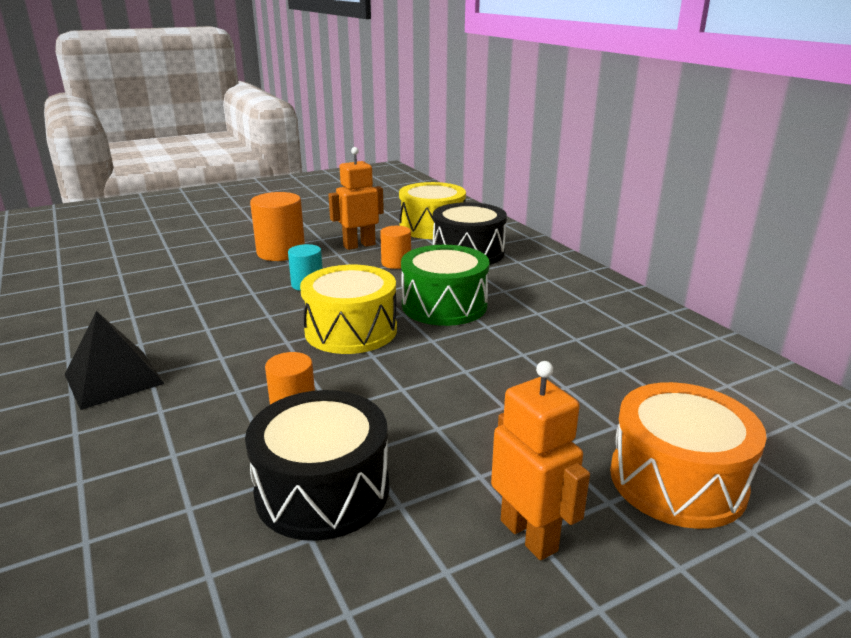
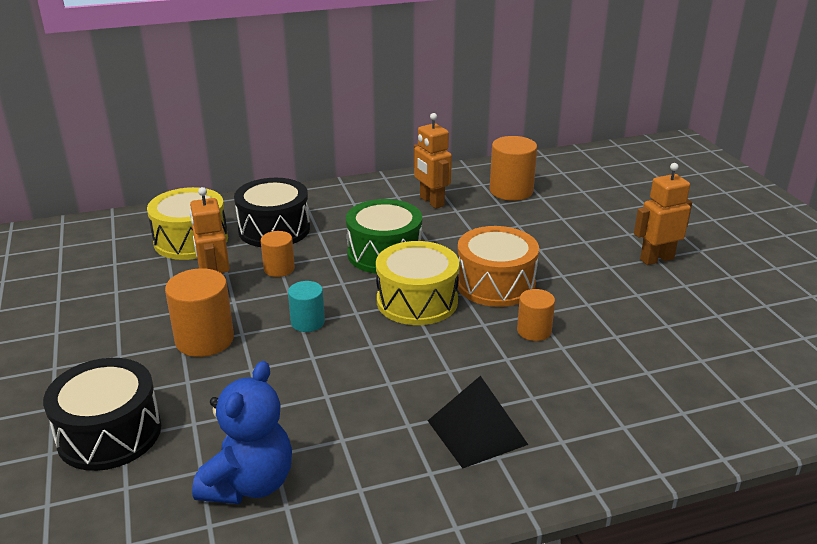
camera: 80 degrees left, 5 degrees up
(96, 290) = (249, 484): none -> blue teddy bear
(322, 490) = (626, 320): black drum -> black drum (109, 433)
(587, 321) = (431, 202): none -> orange robot
(671, 376) = (511, 191): none -> orange cylinder
(677, 480) = (611, 212): orange drum -> orange drum (495, 284)

